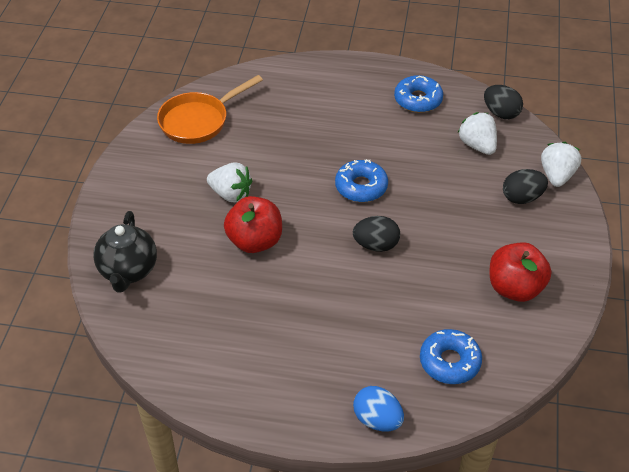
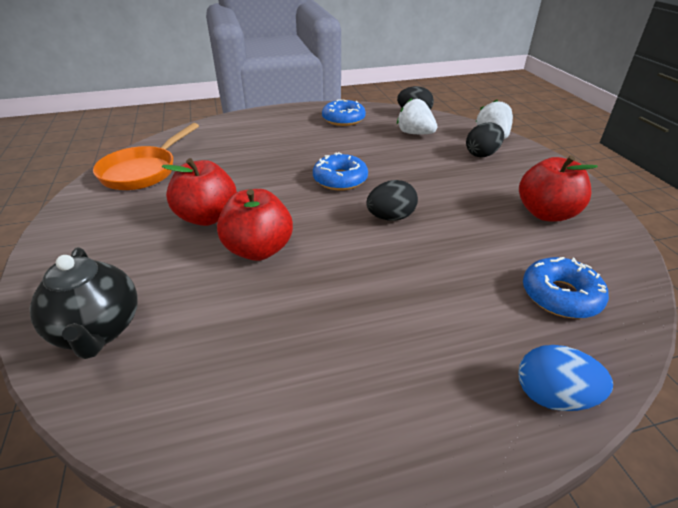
camera: 25 degrees left, 10 degrees down
(231, 194) = (207, 217): white strawberry -> red apple

